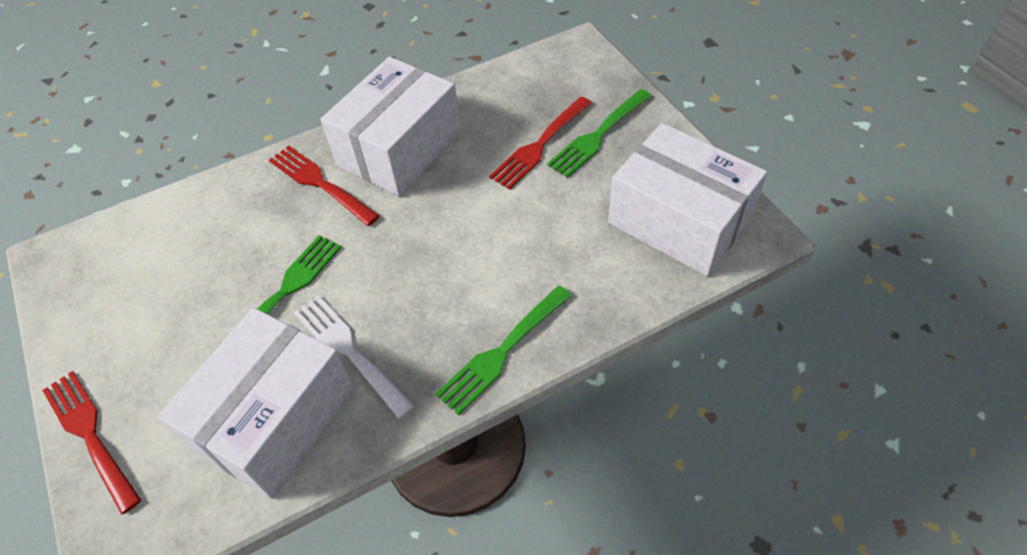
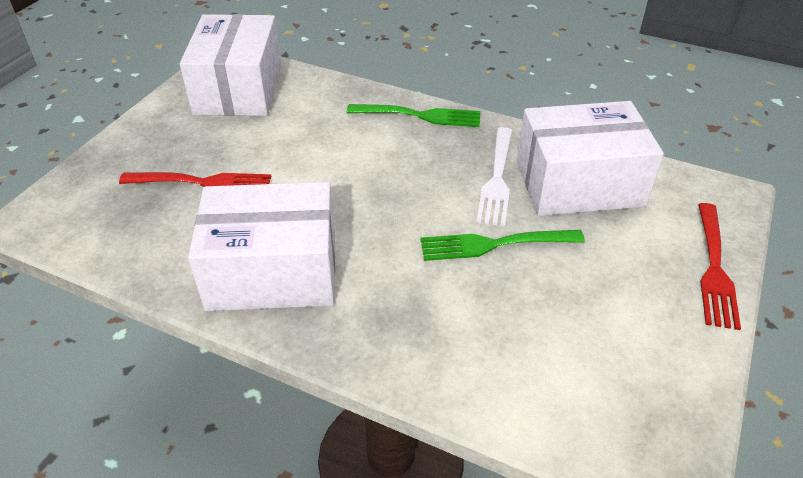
camera: 130 degrees left, 10 degrees down
(320, 183) = (366, 302): red fork -> none
(598, 135) = (166, 156): green fork -> none

